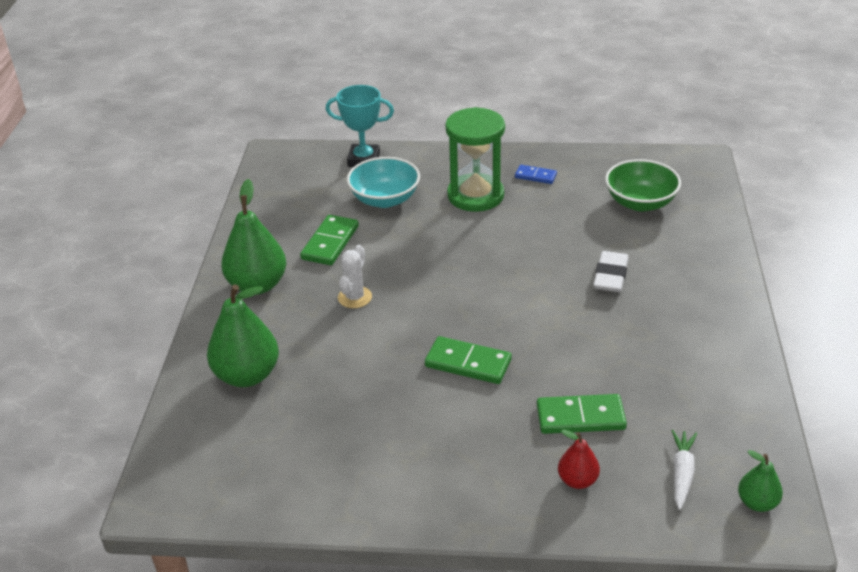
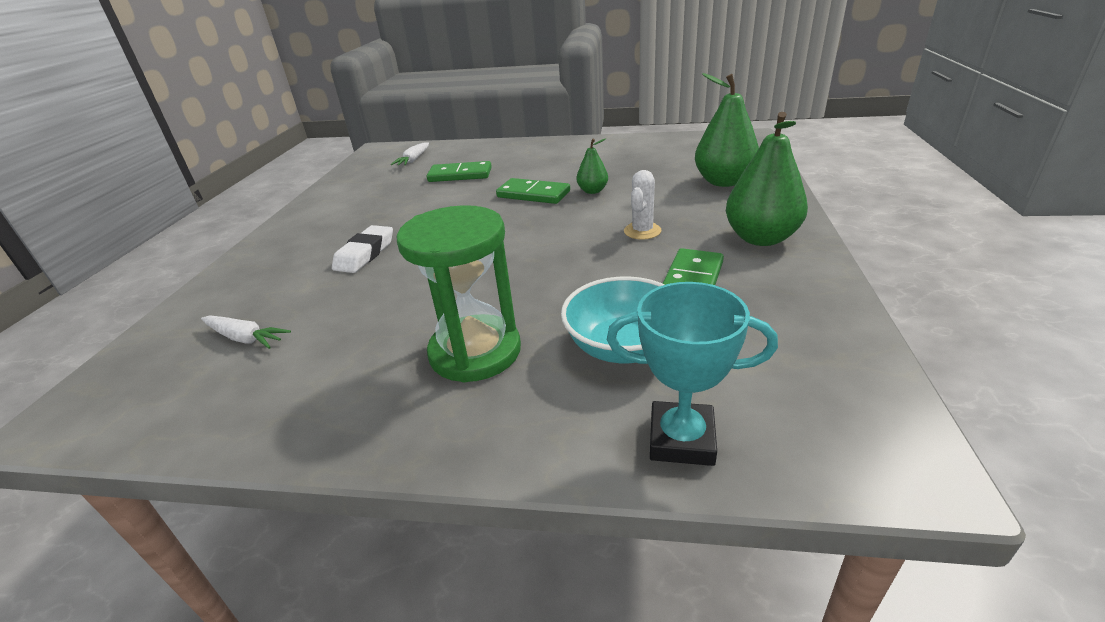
camera: 175 degrees left, 5 degrees down
(535, 176) = (360, 389): blue domino -> none
(577, 480) = (478, 155): red pear -> none
(640, 202) = (245, 338): green bowl -> white carrot
(757, 503) = (382, 154): green pear -> green pear (592, 191)

